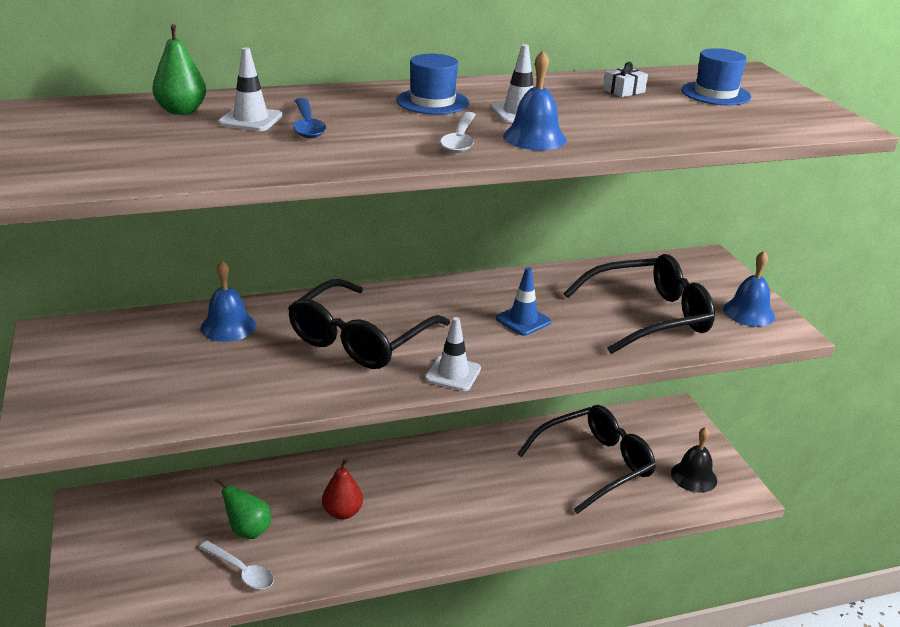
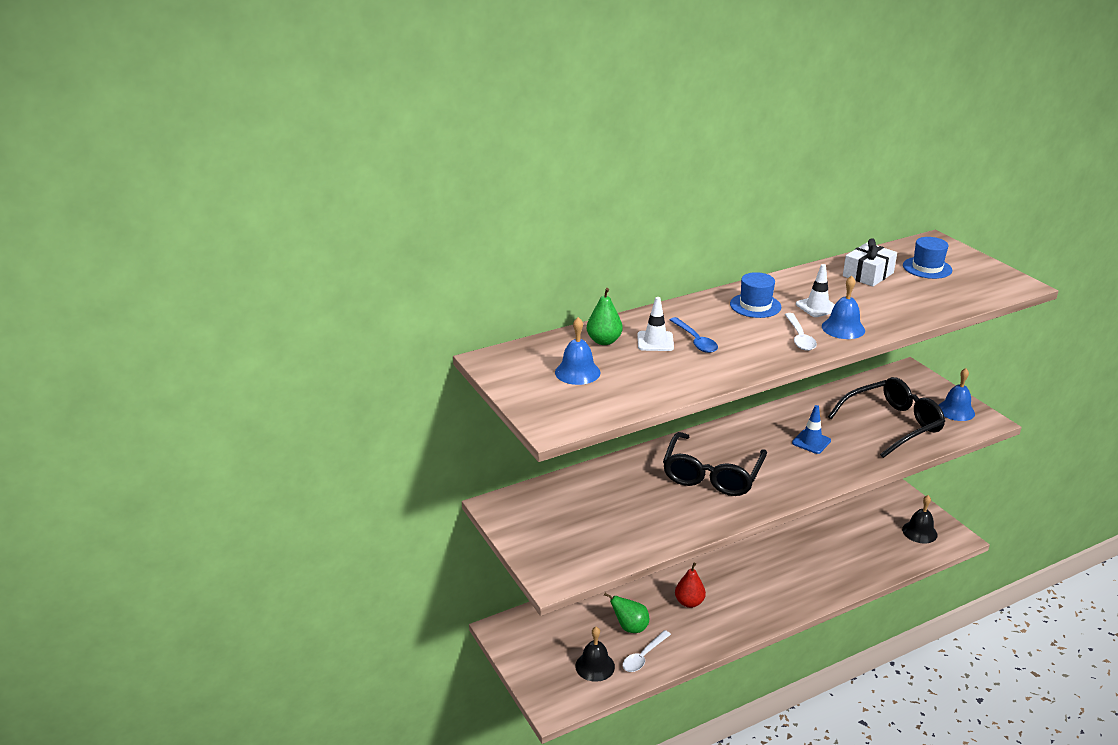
camera: 10 degrees left, 0 degrees up
(172, 572) = (595, 666): none -> black bell
(228, 326) = (615, 480): blue bell -> blue bell (577, 372)
(241, 571) = (643, 657): white spoon -> white spoon turned 105 degrees clockwise
(453, 374) = (789, 490): white traffic cone -> none
(595, 465) = (848, 535): black glasses -> none
(624, 91) = (868, 274): white gift -> white gift, size x1.80

